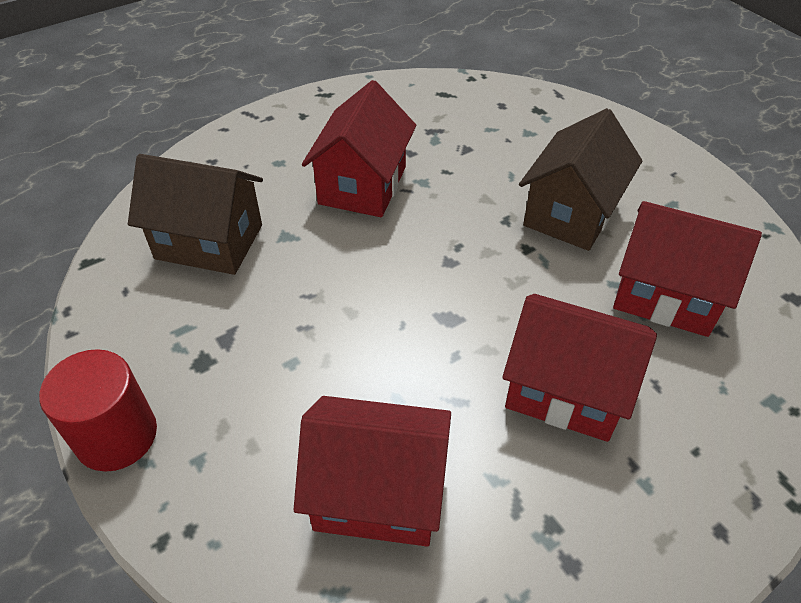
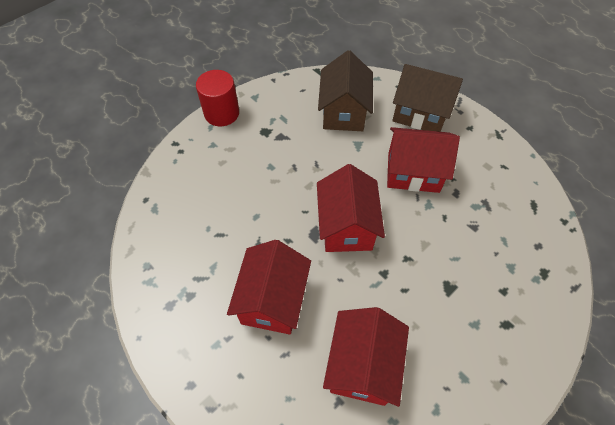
camera: 80 degrees right, 10 degrees up
(378, 493) = (202, 216): red house -> red house (346, 226)
(571, 213) = (427, 300): brown house -> brown house (420, 114)

